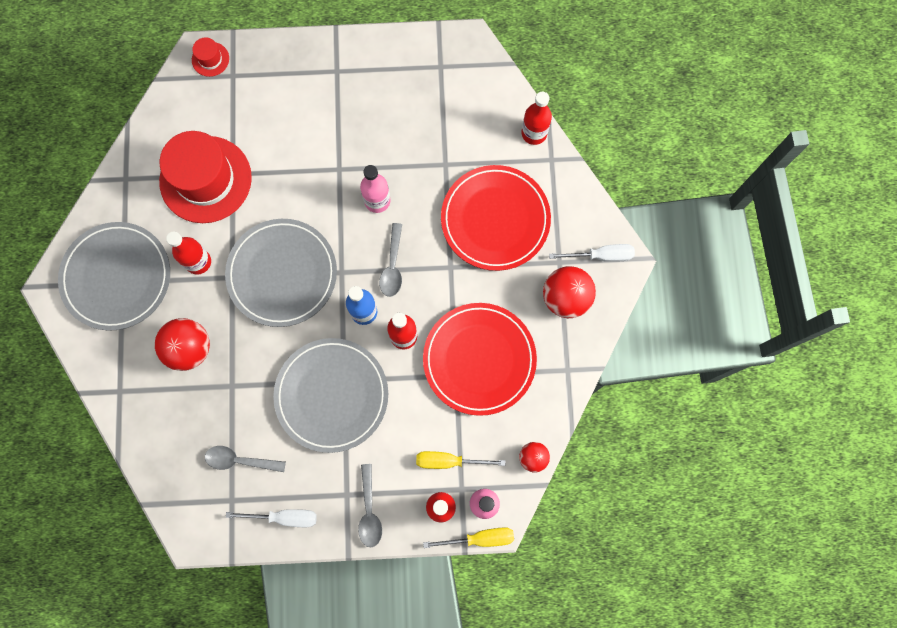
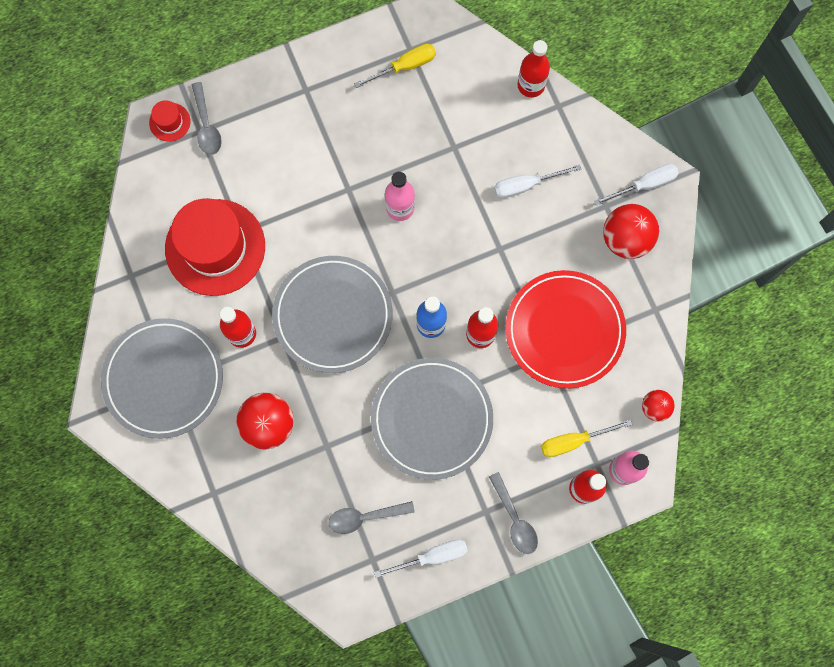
camera: 20 degrees left, 0 degrees up
(392, 266) = (441, 268): grey spoon -> grey spoon (206, 125)
(480, 538) = (633, 505): yellow screwdriver -> yellow screwdriver (405, 66)
(495, 219) = (526, 185): red plate -> white screwdriver

